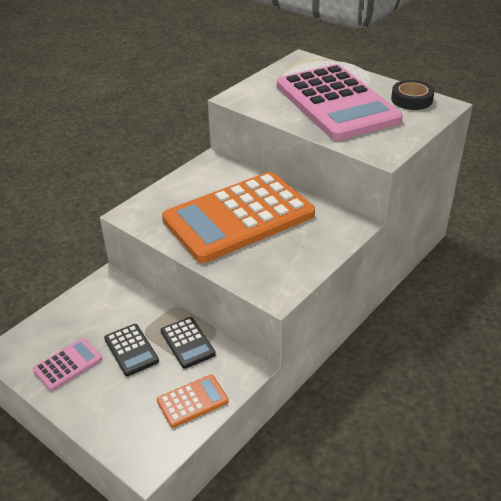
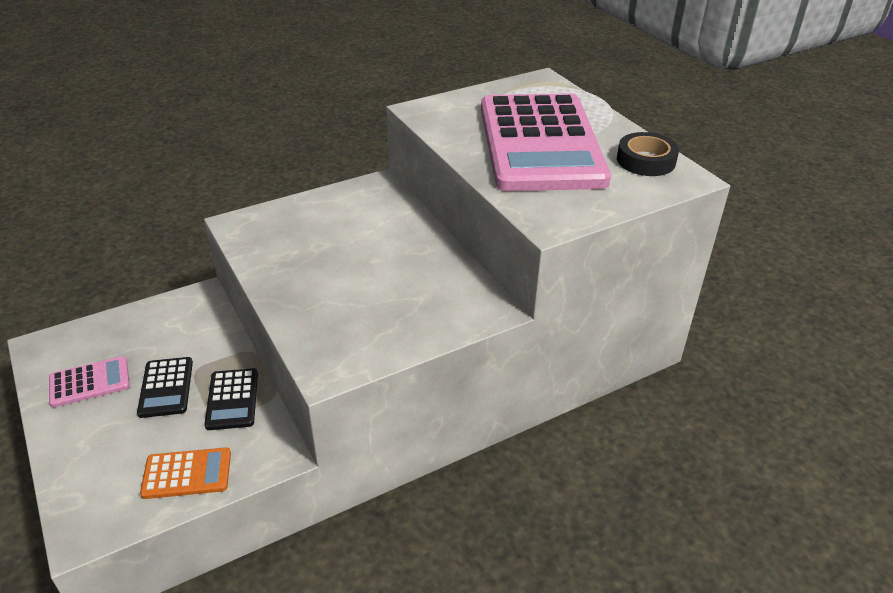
camera: 20 degrees right, 0 degrees up
(238, 217) = (356, 261): orange calculator -> none

